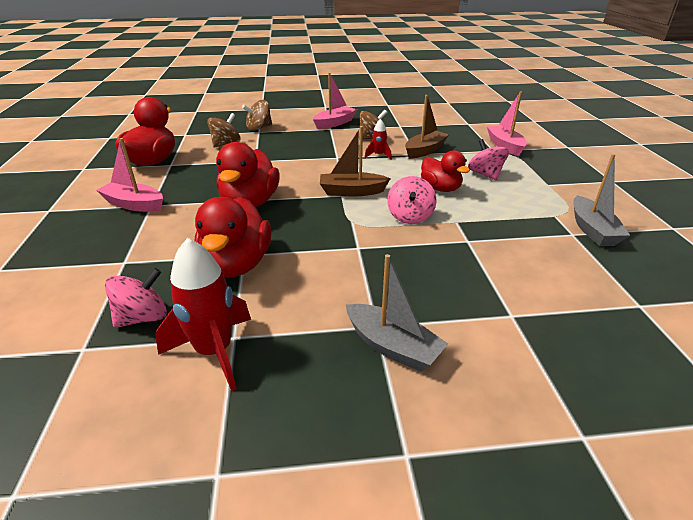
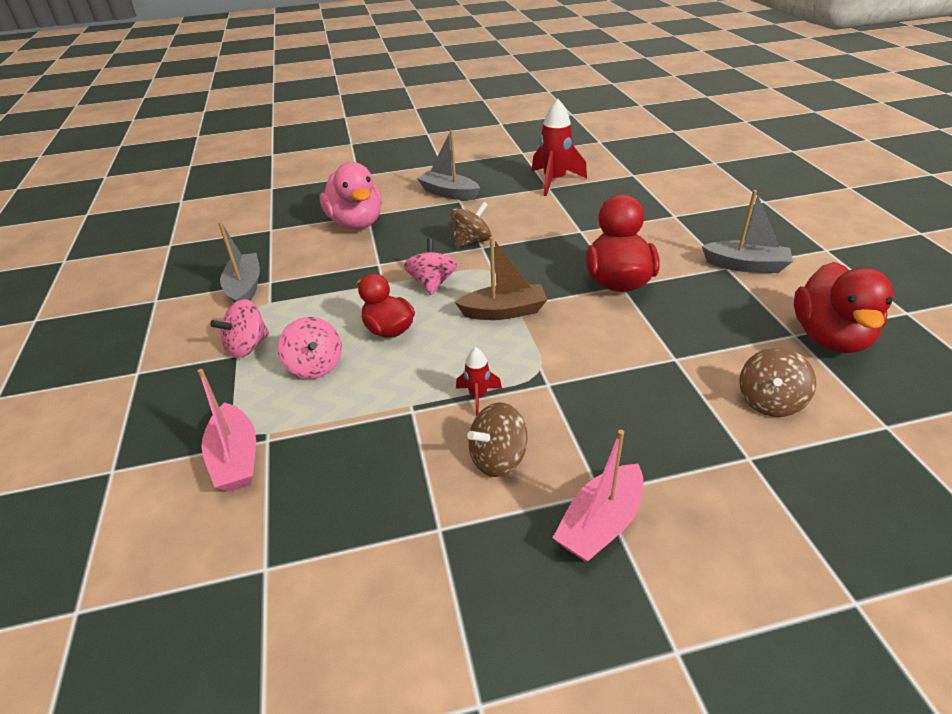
camera: 175 degrees right, 5 degrees up
(134, 204) = (745, 265): pink boat -> grey boat
(143, 317) = (615, 189): pink spinning top -> pink spinning top (247, 346)
(237, 264) = (579, 223): red duck -> none
(259, 128) = (760, 473): brown spinning top -> brown spinning top (471, 241)
(425, 151) = (395, 422): brown boat -> none
(520, 301) = (356, 223): none -> pink duck

